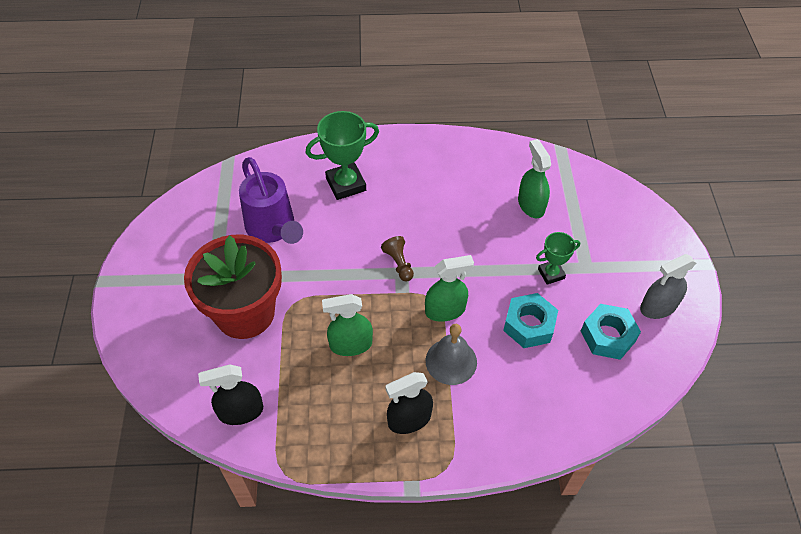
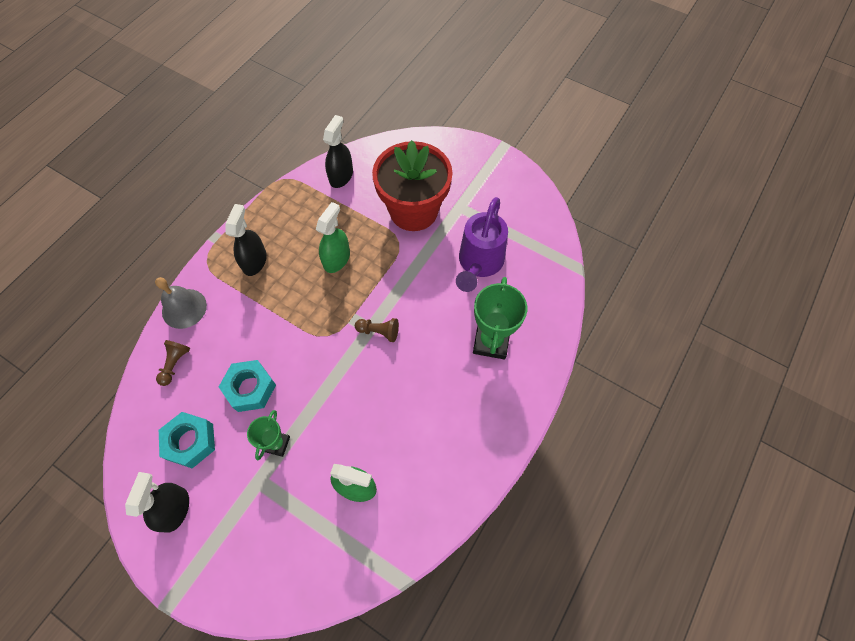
camera: 125 degrees right, 10 degrees up
(273, 229) = (479, 263): purple watering can -> purple watering can turned 75 degrees counterclockwise
(445, 310) = (312, 337): green spray bottle -> none
(451, 361) = (270, 313): grey bell -> grey bell (184, 308)
(565, 404) = (175, 364): none -> brown pawn
(658, 307) = (175, 509): grey spray bottle -> black spray bottle

